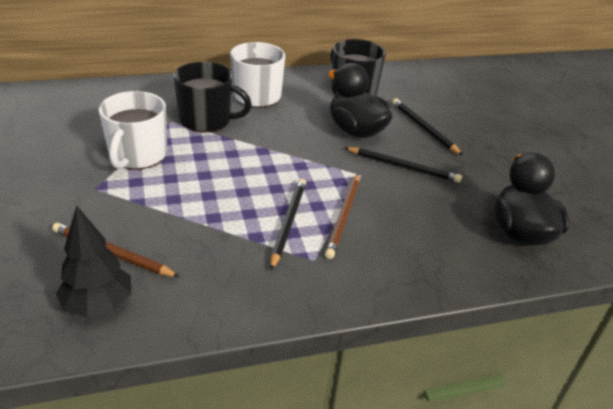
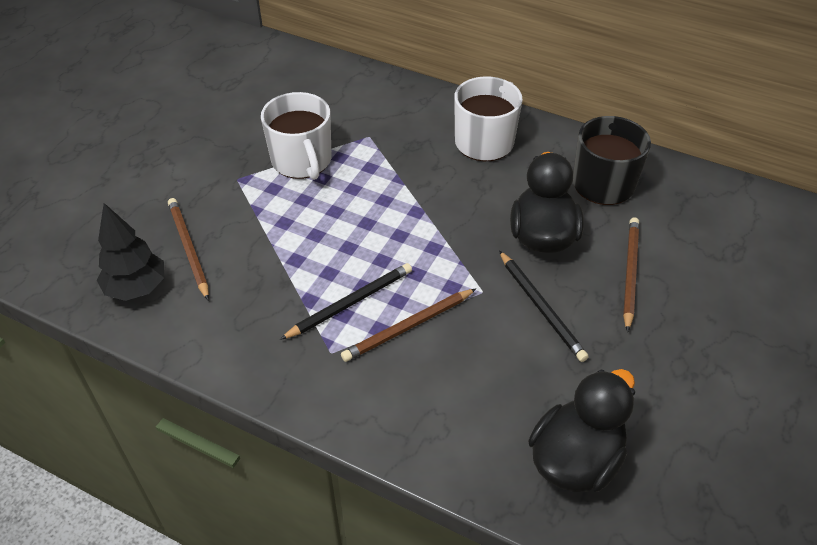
camera: 45 degrees right, 10 degrees up
(137, 155) = (302, 161): white mug -> white mug turned 75 degrees counterclockwise
(207, 120) = (402, 149): black mug -> none
(424, 128) = (630, 273): black pencil -> brown pencil

